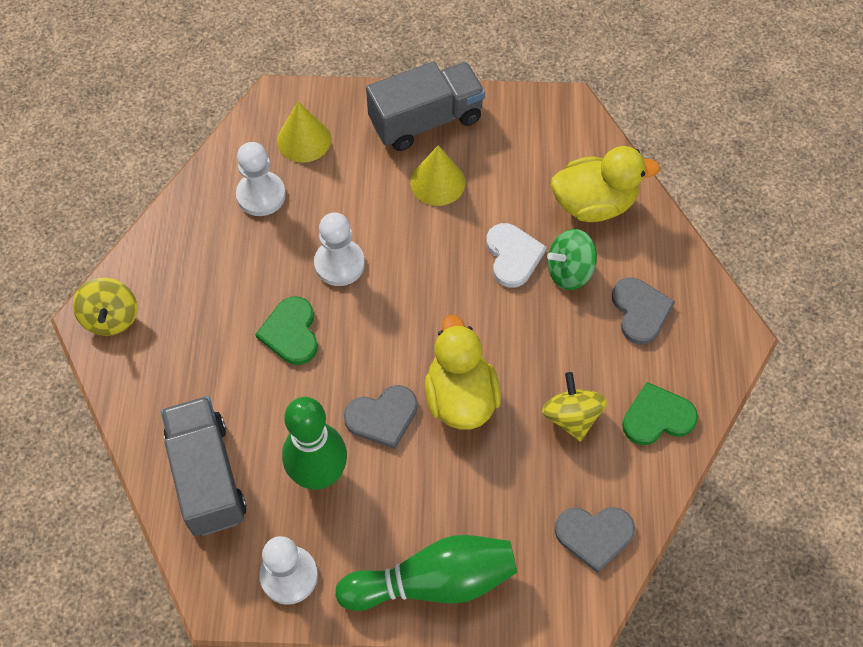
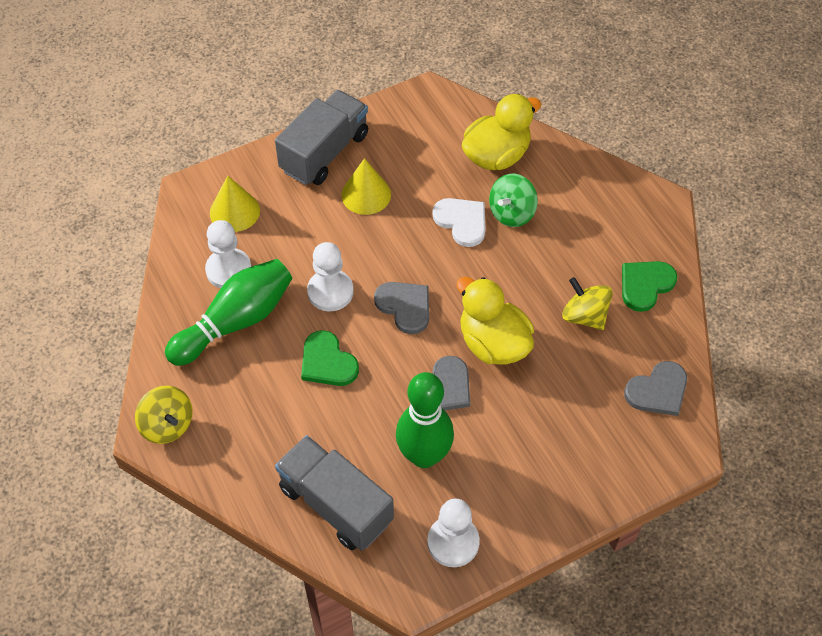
camera: 30 degrees left, 5 degrees down
(433, 582) = (565, 486): green bowling pin -> green bowling pin (236, 322)
(640, 311) = (582, 216): grey heart -> grey heart (405, 307)

